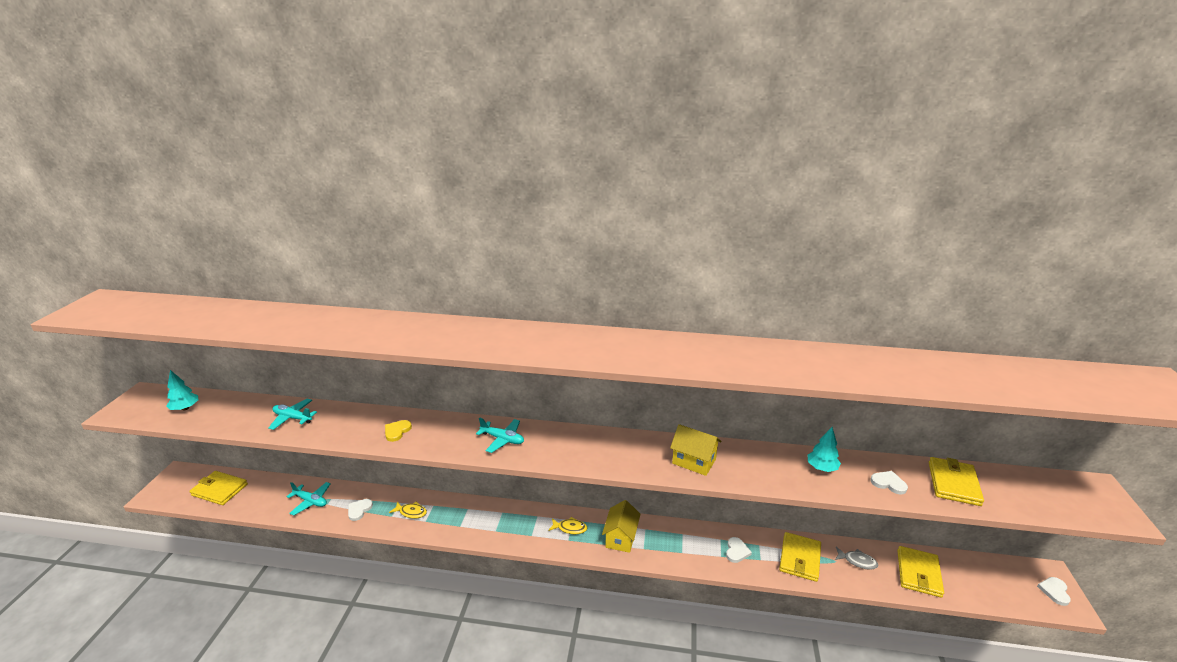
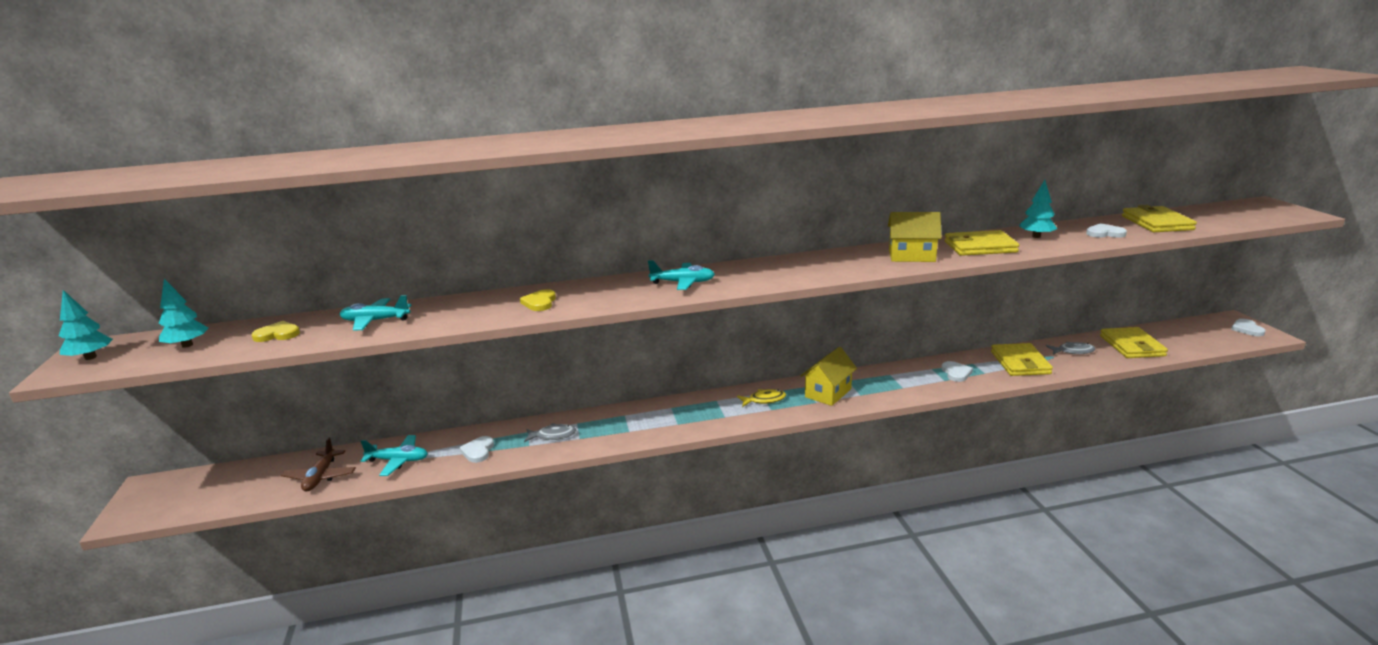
camera: 20 degrees left, 5 degrees down
(135, 403) = (90, 357): none -> turquoise tree
(219, 490) = (239, 485): yellow wallet -> yellow wallet (980, 247)
(234, 414) = (277, 334): none -> yellow heart
(262, 500) = (320, 477): none -> brown plane
(411, 512) = (553, 435): yellow fish -> grey fish
(621, 538) = (828, 393): yellow house -> yellow house turned 45 degrees clockwise

